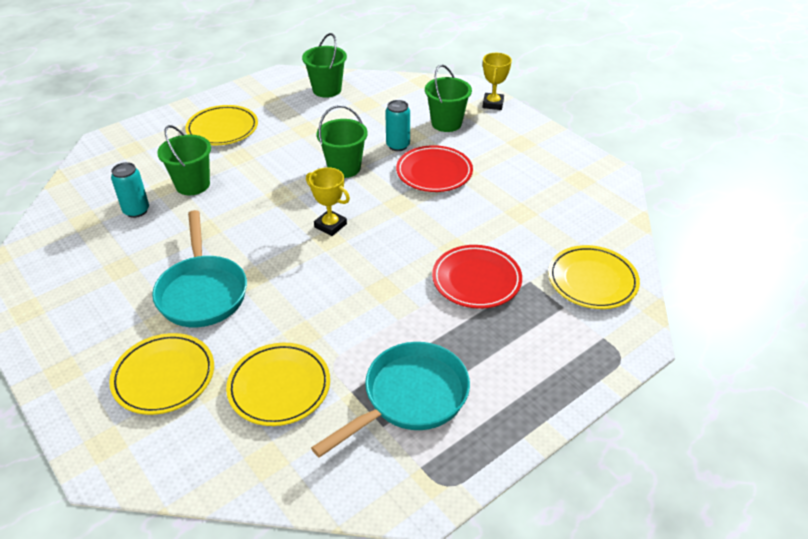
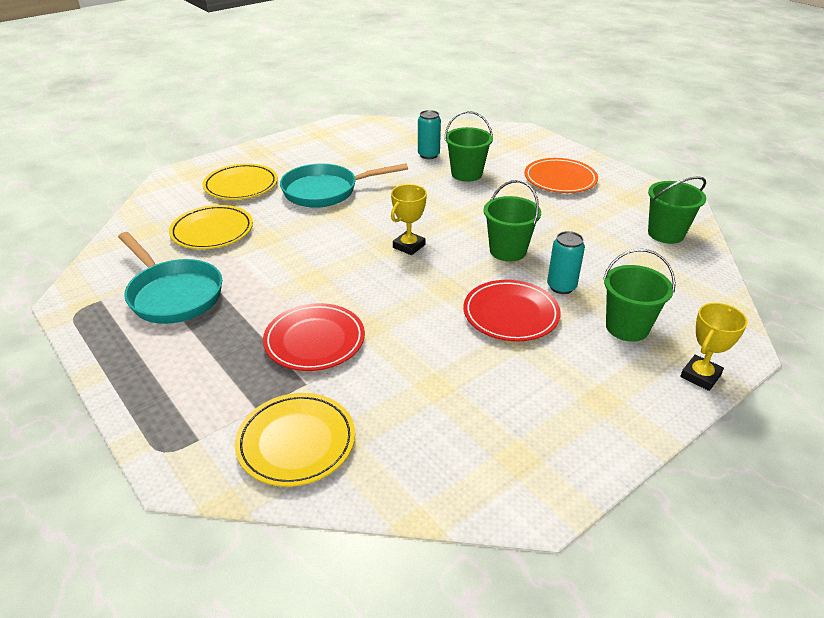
camera: 90 degrees right, 5 degrees down
(222, 129) = (560, 179): yellow plate -> orange plate
(493, 104) = (700, 376): yellow trophy -> yellow trophy turned 60 degrees counterclockwise

